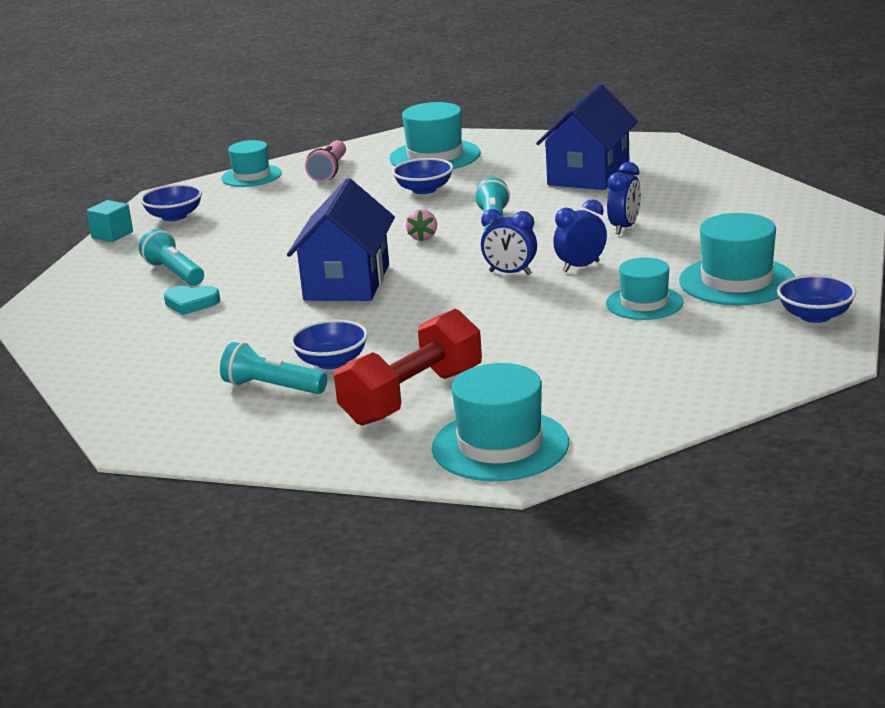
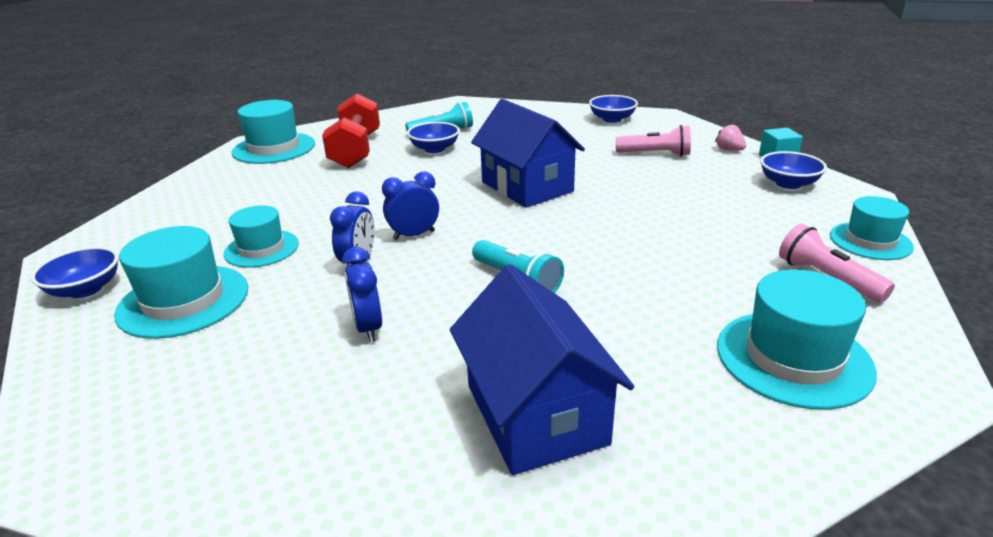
camera: 135 degrees right, 5 degrees up
(174, 273) = (655, 154): turquoise flashlight -> pink flashlight
(191, 303) = (592, 145): turquoise heart -> none
(423, 237) = (550, 239): pink strawberry -> pink strawberry (729, 150)
(424, 189) = (673, 294): blue bowl -> blue bowl (612, 119)

